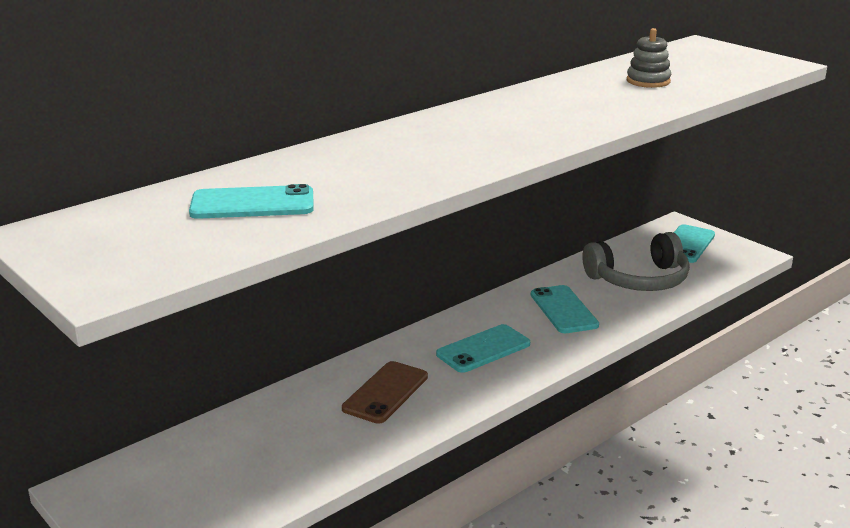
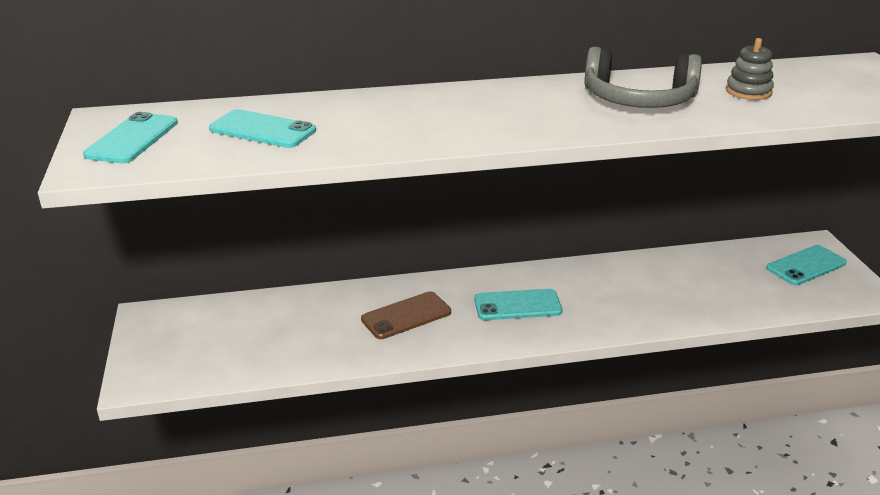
camera: 30 degrees right, 5 degrees up
(563, 310) = (621, 292): turquoise phone -> turquoise phone (132, 139)
(639, 279) = (721, 285): grey headphones -> grey headphones (638, 99)

